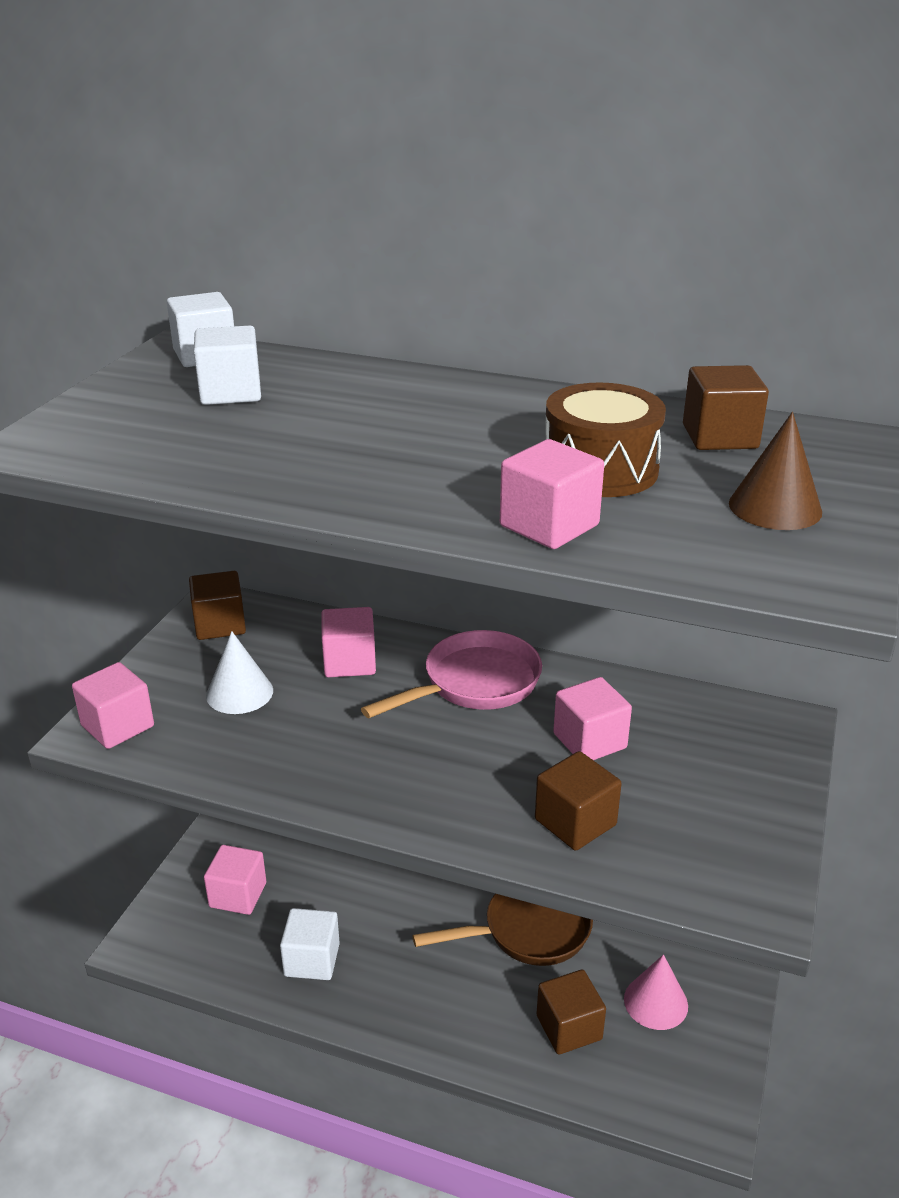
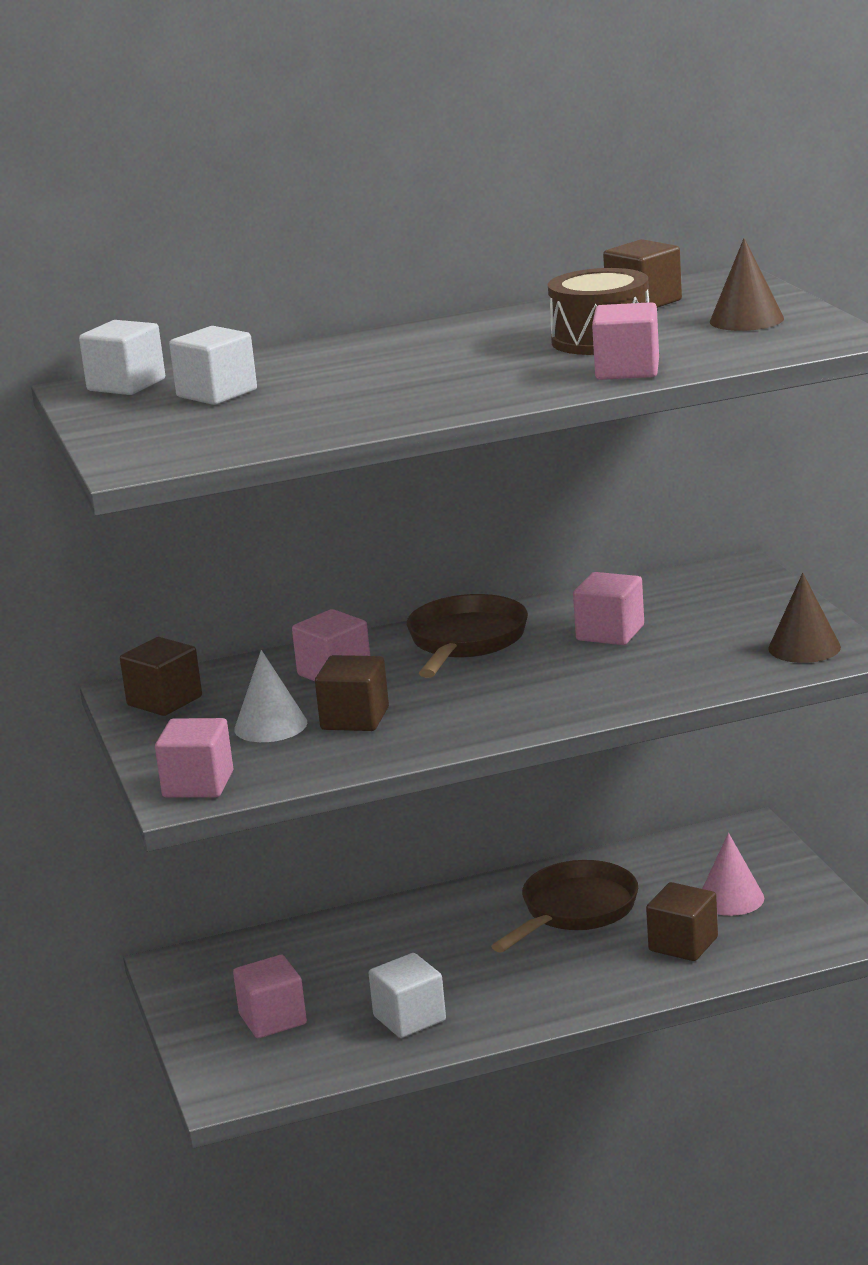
camera: 35 degrees left, 10 degrees down
(474, 683) = (465, 642): pink pan -> brown pan
(575, 822) = (668, 672): brown cube -> brown cube (355, 719)
(729, 868) = (804, 647): none -> brown cone

